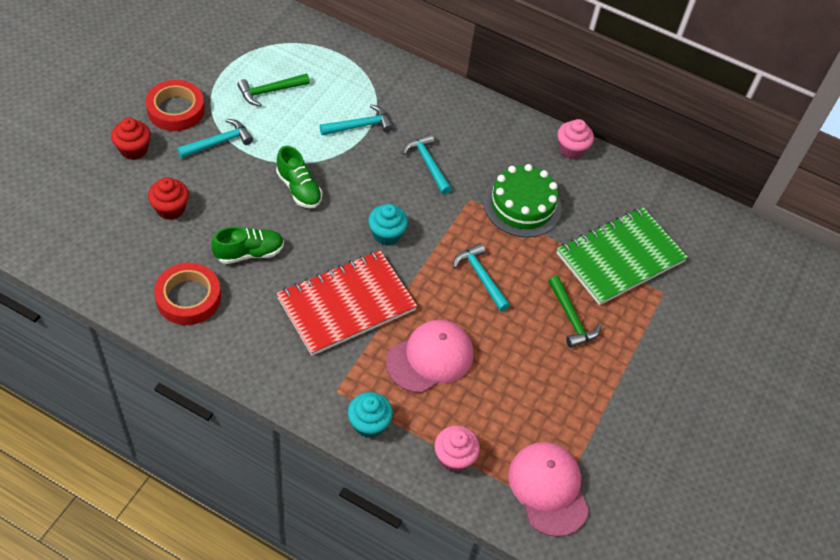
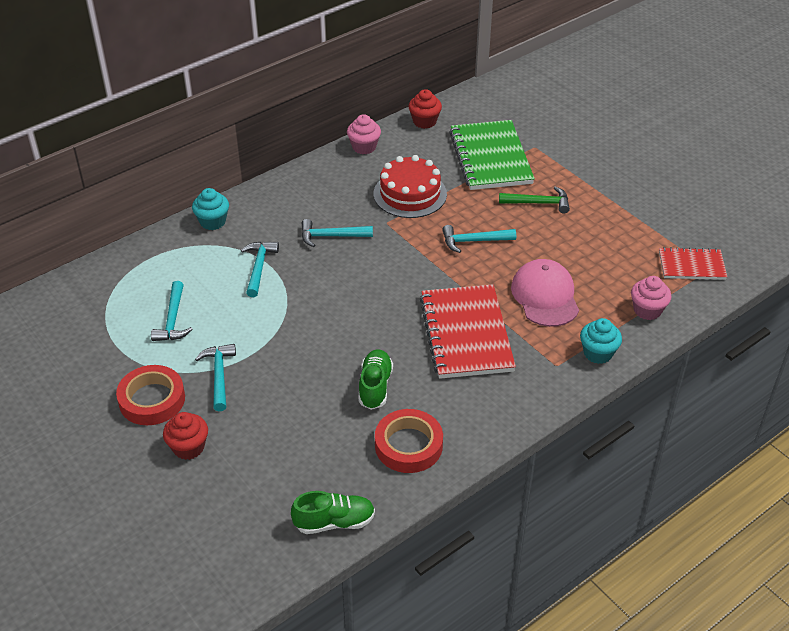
camera: 60 degrees left, 10 degrees down
(170, 209) = (288, 434): red cupcake -> red cupcake (424, 121)
(270, 91) = (173, 319): green hammer -> turquoise hammer
(299, 189) = (314, 331): green shoe -> green shoe (334, 522)
(386, 234) = (399, 286): turquoise cupcake -> turquoise cupcake (212, 222)
(522, 205) = (410, 194): green cake -> red cake
(548, 489) = (691, 266): pink cap -> red notebook

